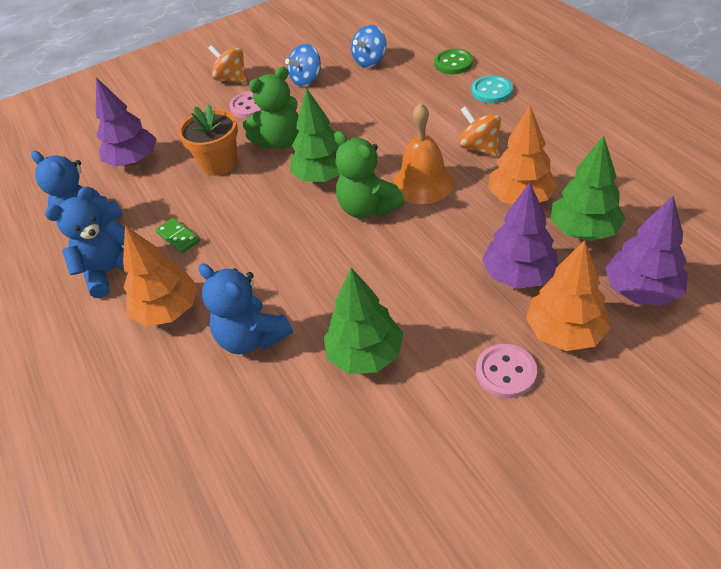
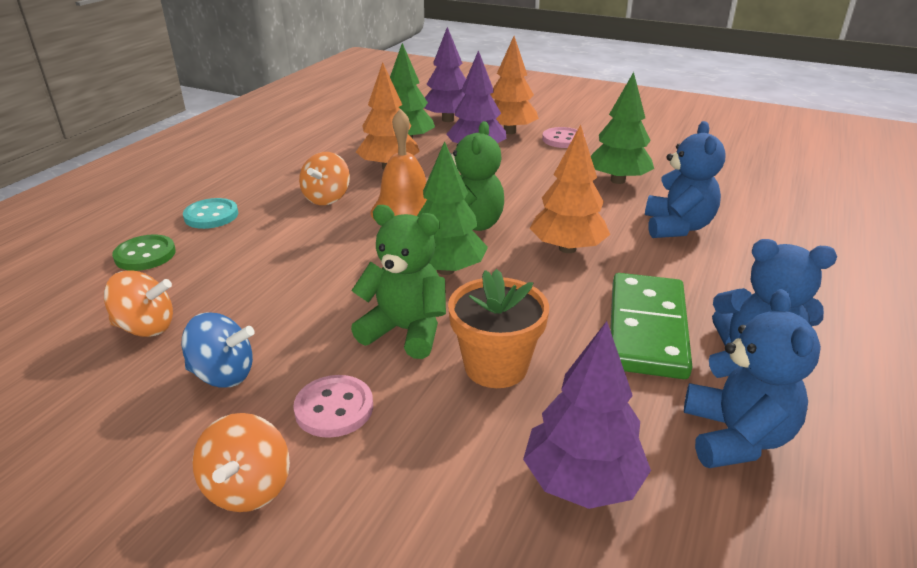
camera: 130 degrees left, 15 degrees down
(168, 310) = (726, 283): orange tree -> orange tree (567, 248)
(178, 237) = (647, 329): green domino -> green domino, size x2.20
(370, 61) = (146, 327): blue spinning top -> orange spinning top

